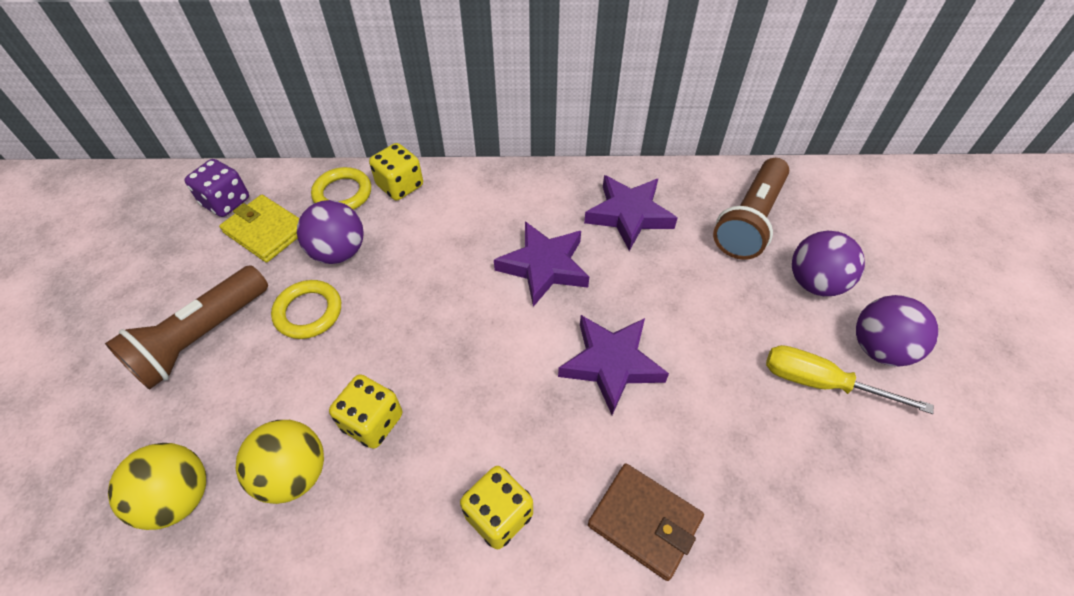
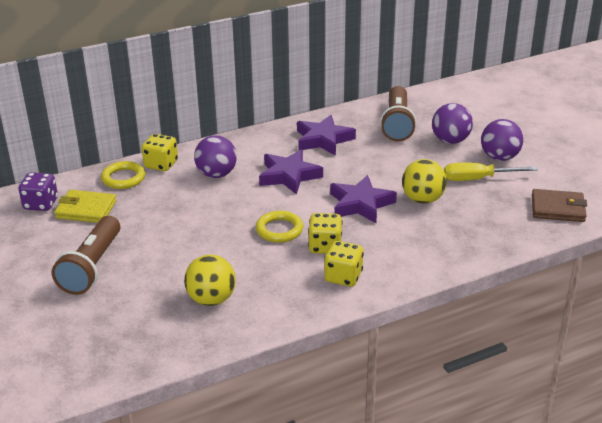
camera: 25 degrees left, 20 degrees down
(179, 497) = (149, 330): yellow ball -> yellow ball (422, 199)
(308, 312) = (154, 236): yellow ring -> yellow ring (279, 230)
(339, 252) = (148, 205): purple ball -> purple ball (216, 174)
(372, 422) = (240, 266): yellow dice -> yellow dice (325, 246)
(644, 521) = (421, 255): brown wallet -> brown wallet (557, 208)

